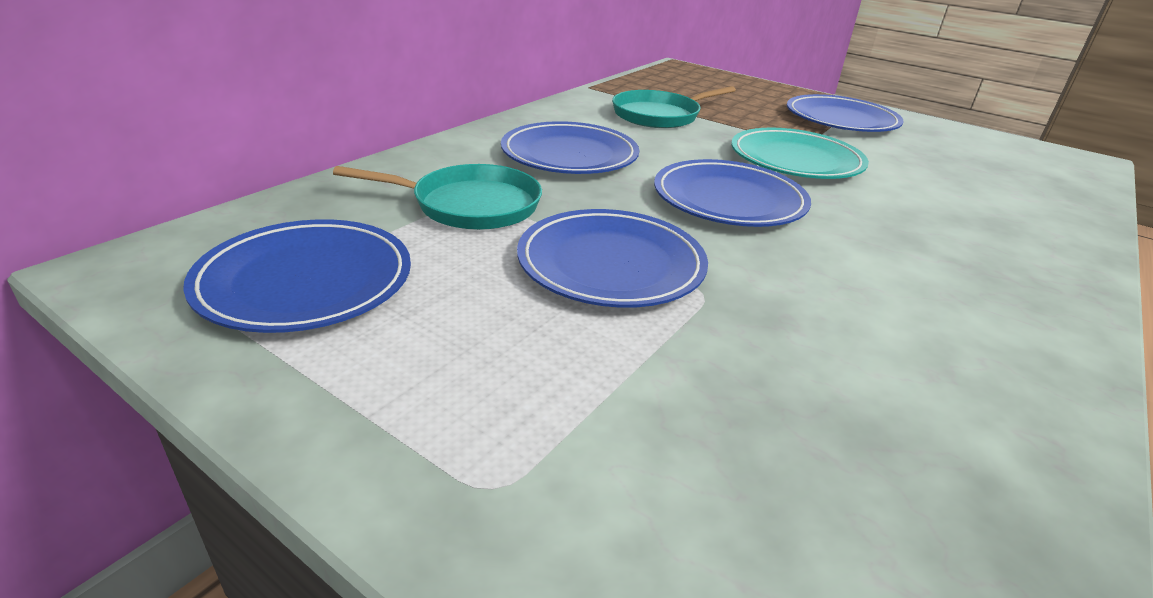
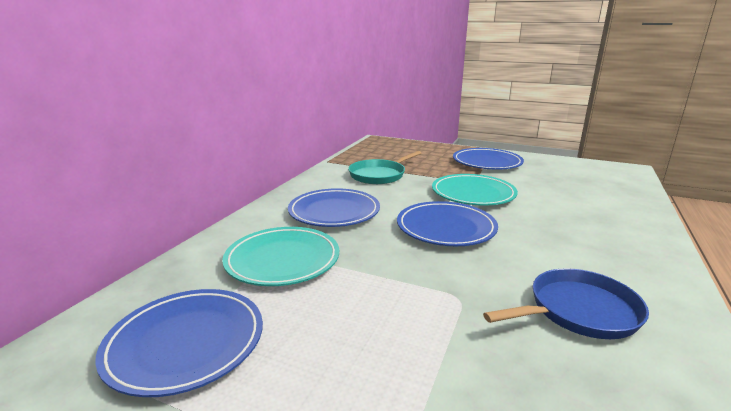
camera: 10 degrees left, 10 degrees down
(470, 205) = (282, 260): turquoise pan -> turquoise plate
(611, 264) = (392, 288): blue plate -> none
(884, 341) = (579, 311): none -> blue pan

